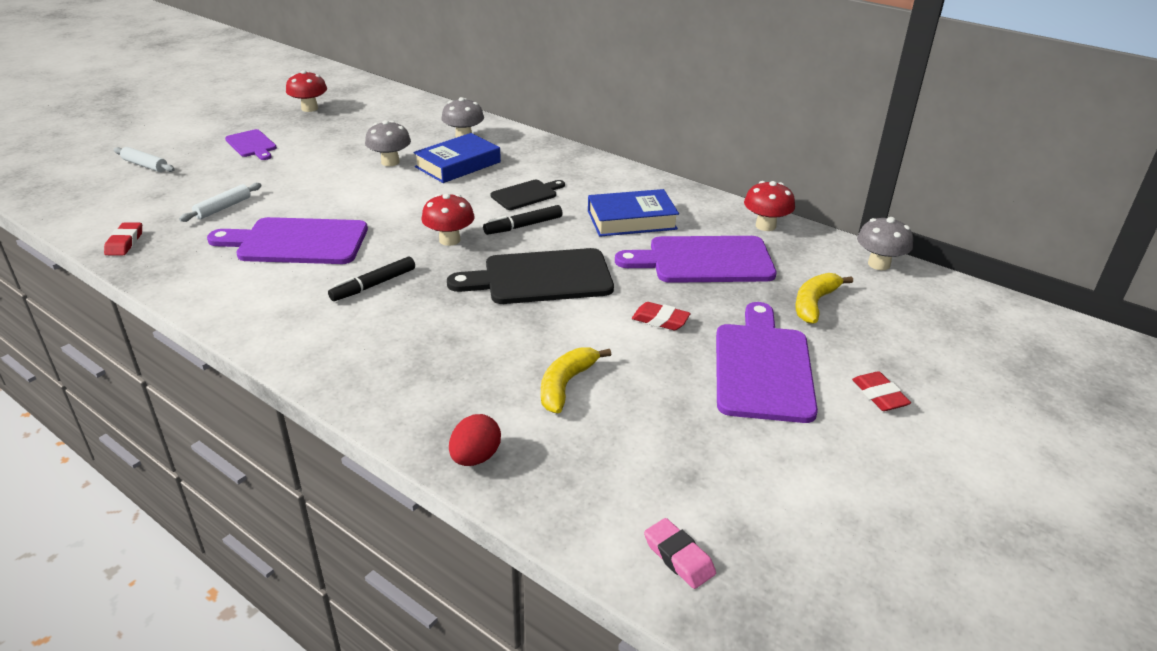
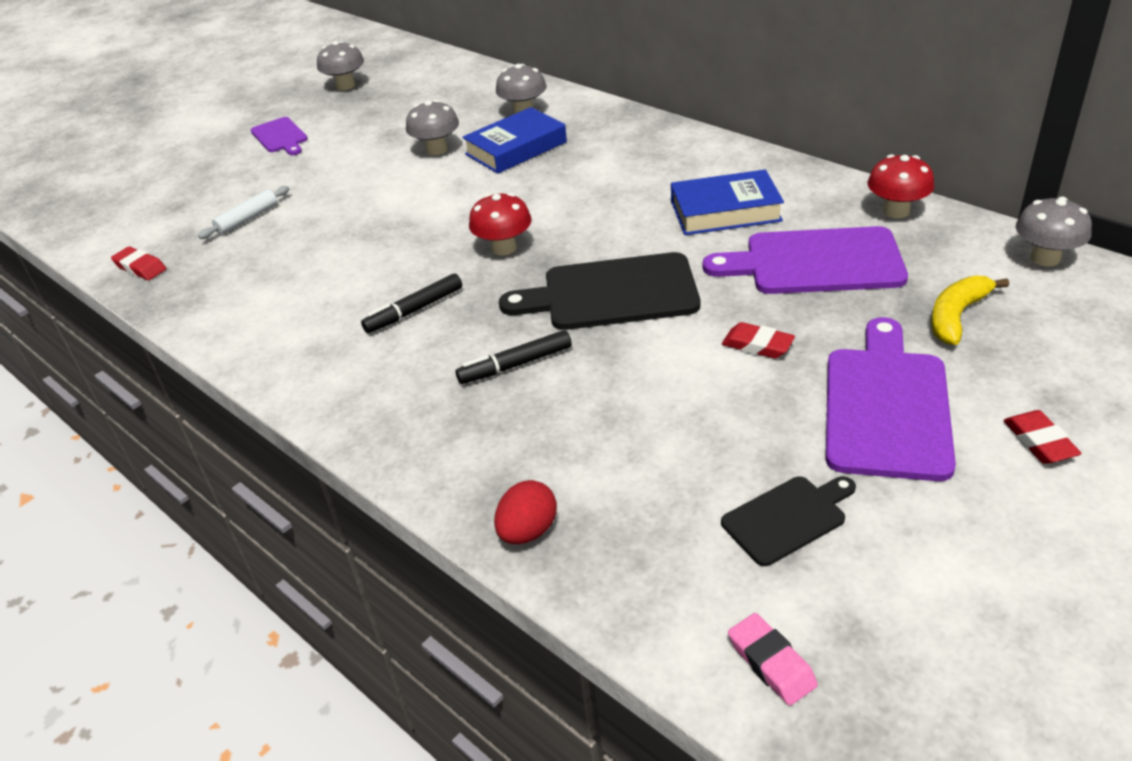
camera: 10 degrees right, 5 degrees up
(125, 243) = (140, 267): red eraser -> red eraser turned 60 degrees counterclockwise
(145, 165) = (163, 170): white rolling pin -> none
(297, 242) = (328, 258): purple cutting board -> none
(309, 108) = (346, 86): red mushroom -> grey mushroom
(523, 226) = (592, 226): black marker -> black marker (515, 365)
(526, 194) = (597, 184): black cutting board -> black cutting board (788, 518)
(566, 385) = (638, 435): yellow banana -> none

